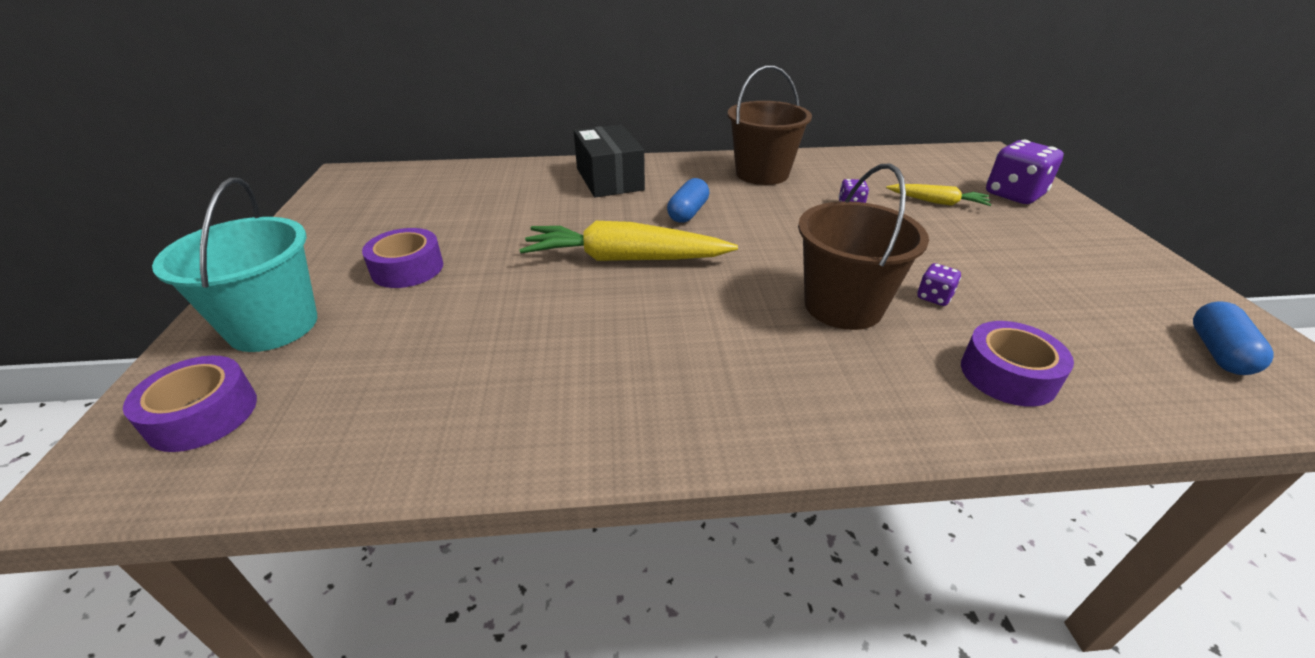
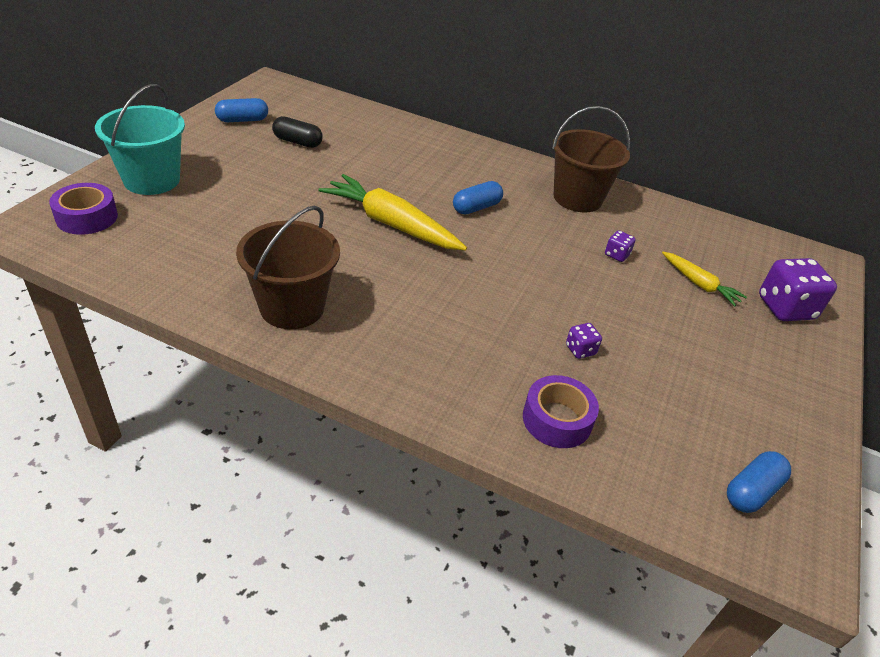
camera: 25 degrees right, 5 degrees up
(345, 220) = (242, 120): none -> blue capsule
(407, 268) = (250, 173): purple tape -> none
(435, 219) = (297, 142): none -> black capsule
(609, 179) = (449, 156): black box -> none
(843, 306) = (503, 324): brown bucket -> brown bucket (292, 307)

